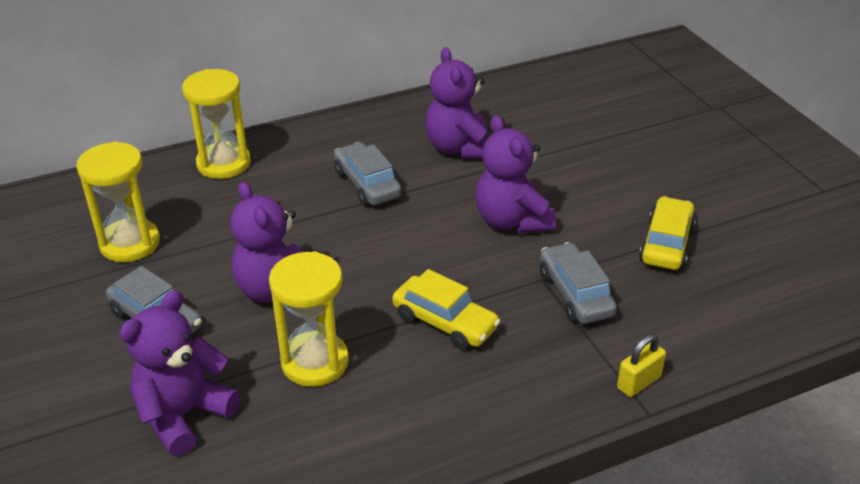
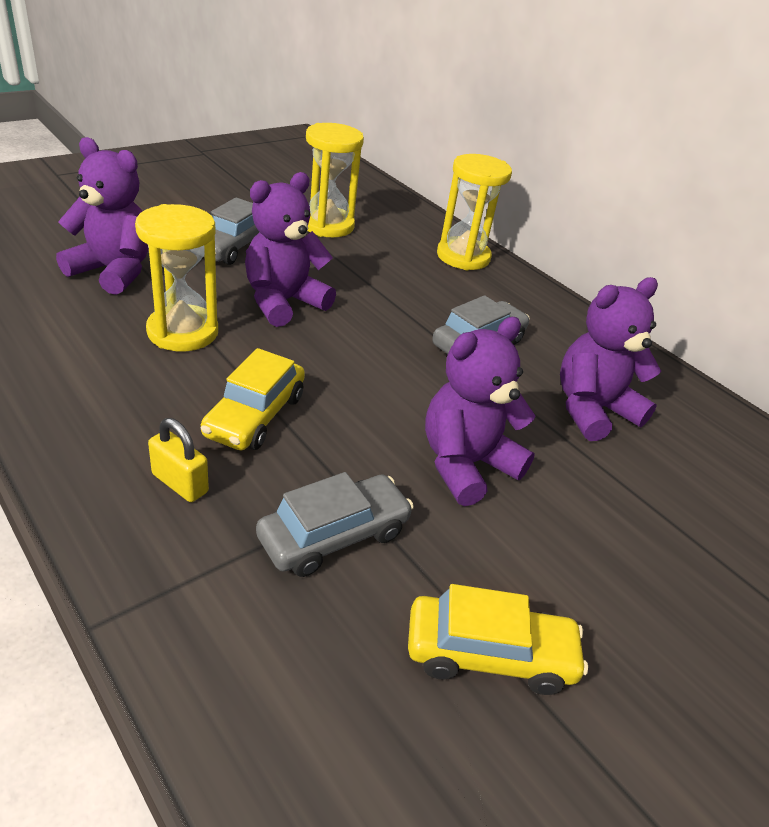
camera: 70 degrees right, 0 degrees up
(638, 382) = (154, 613): yellow padlock -> yellow padlock (180, 483)

